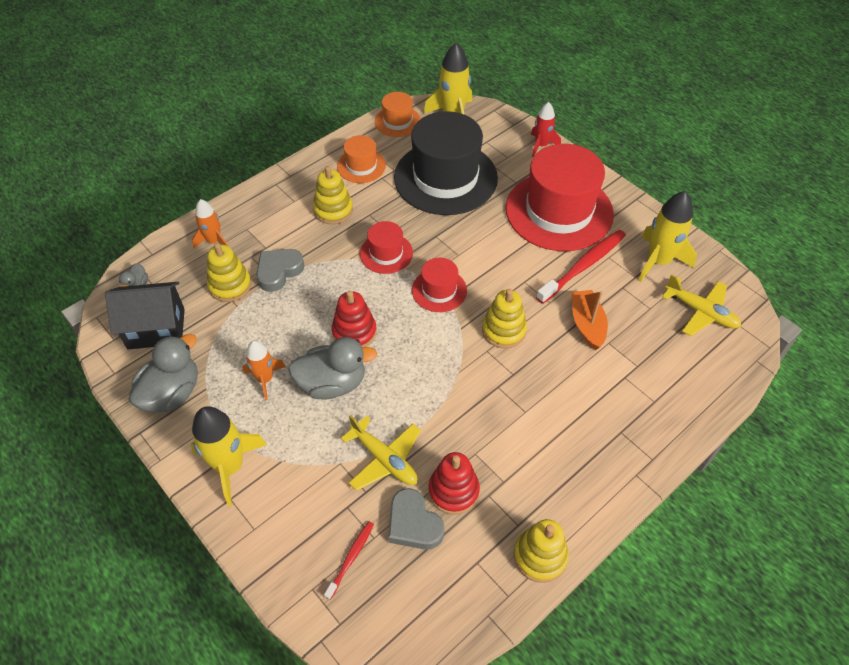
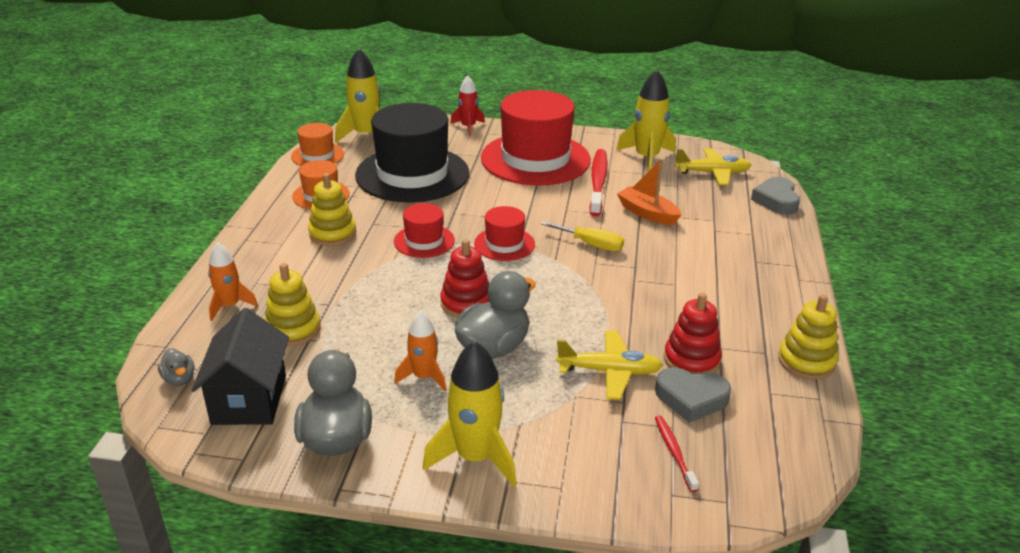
camera: 40 degrees left, 20 degrees down
(156, 328) = (249, 399): black house -> black house turned 45 degrees counterclockwise
(279, 271) = (333, 297): grey heart -> grey heart (776, 200)
(503, 330) = (591, 245): yellow stacking toy -> yellow screwdriver

